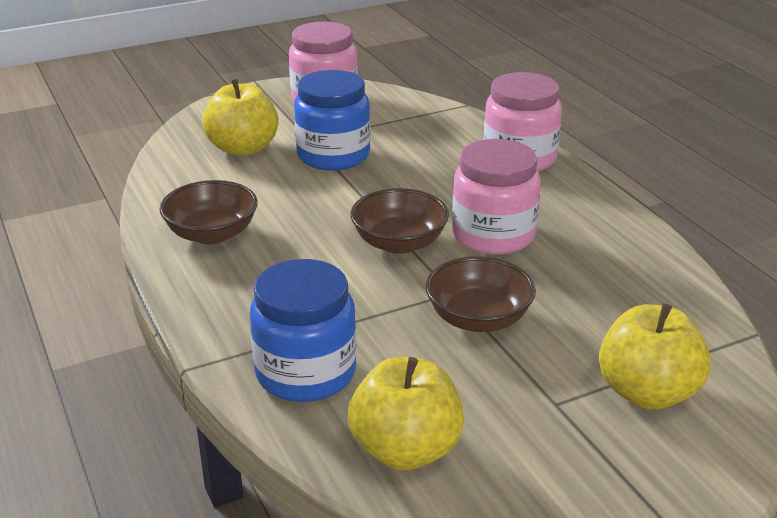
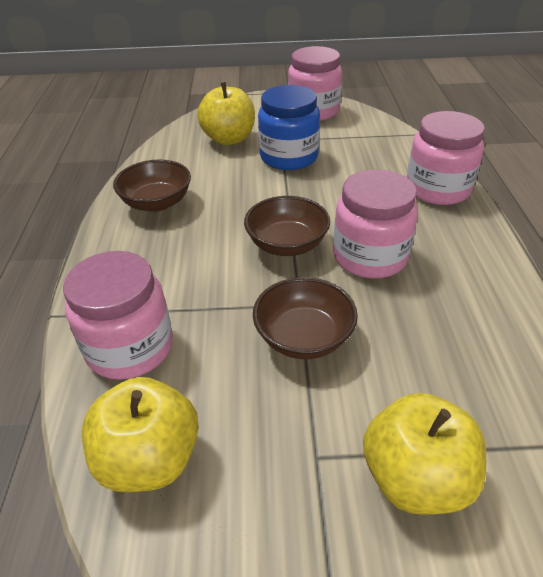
camera: 25 degrees right, 10 degrees up
(306, 373) = (130, 347): blue jar -> pink jar

